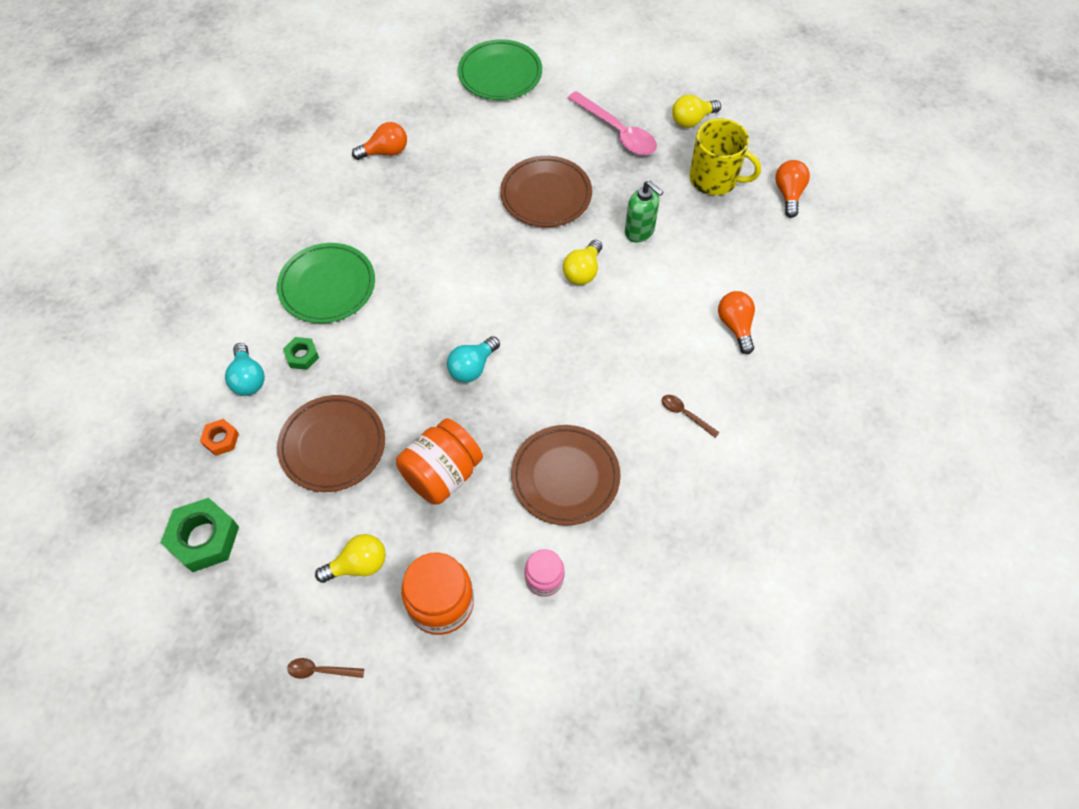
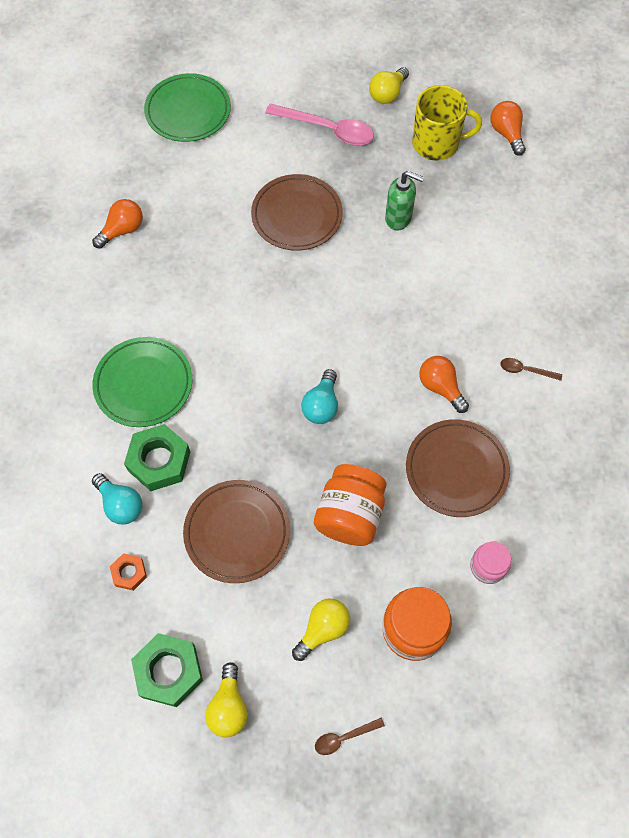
camera: 25 degrees left, 5 degrees up
(302, 356) = (159, 461): green nut -> green nut, size x1.86
(583, 271) = (369, 275): yellow light bulb -> yellow light bulb (228, 707)
(735, 326) = (525, 273): orange light bulb -> orange light bulb (440, 387)

